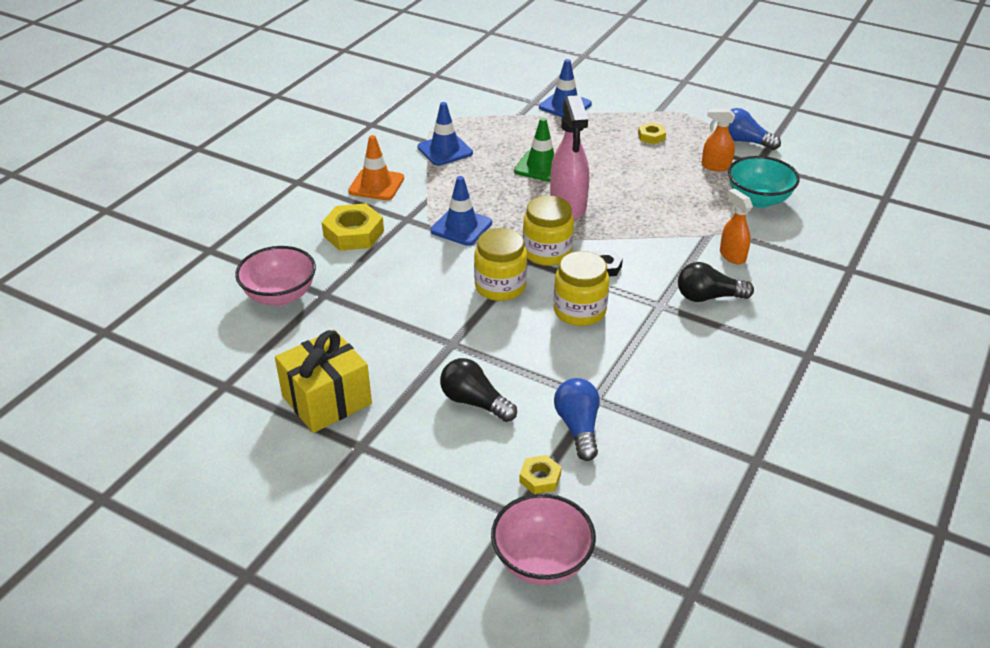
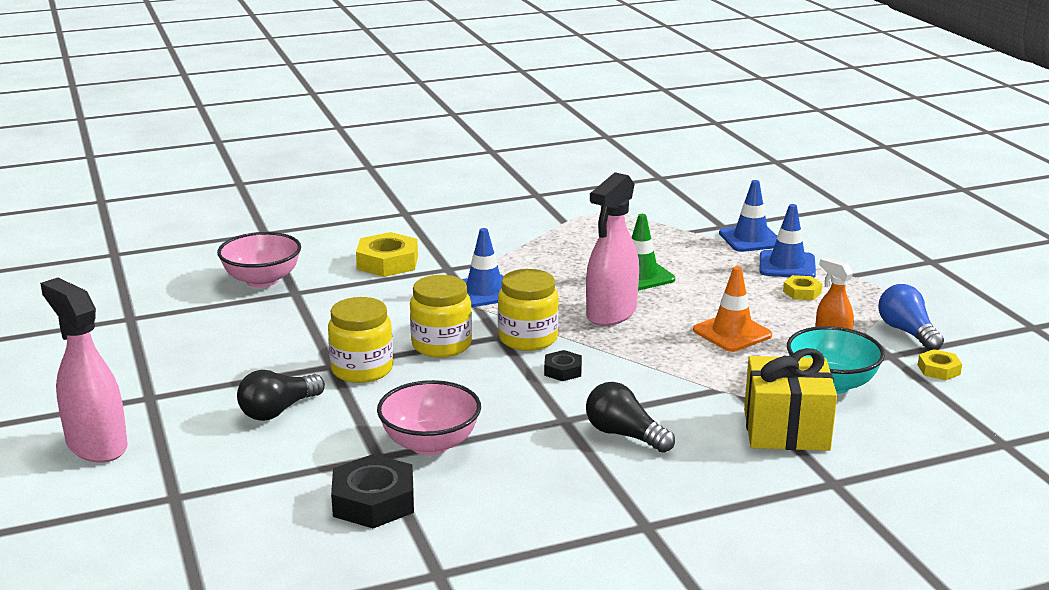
camera: 40 degrees right, 15 degrees down
(327, 400) = (178, 358): yellow gift -> yellow gift (786, 430)
(376, 185) = (465, 237): orange traffic cone -> orange traffic cone (732, 333)
(389, 511) = (96, 445): none -> pink spray bottle
(445, 150) = (569, 234): blue traffic cone -> blue traffic cone (787, 265)
(474, 402) = (278, 410): black light bulb -> black light bulb turned 120 degrees counterclockwise
(540, 478) = (235, 484): yellow nut -> yellow nut (938, 370)
(542, 561) = (138, 536): pink bowl -> pink bowl (430, 444)
(578, 427) = (327, 468): blue light bulb -> none
(579, 311) = (479, 391): yellow jar -> yellow jar (362, 369)
(644, 434) = (373, 501): none -> black nut
(732, 255) = (712, 415): orange spray bottle -> none

